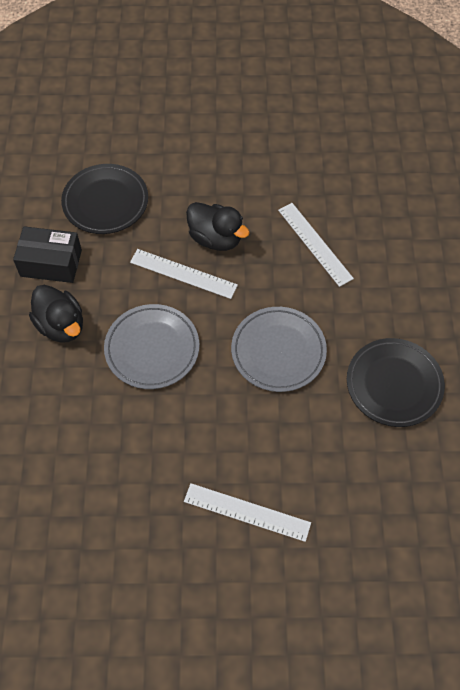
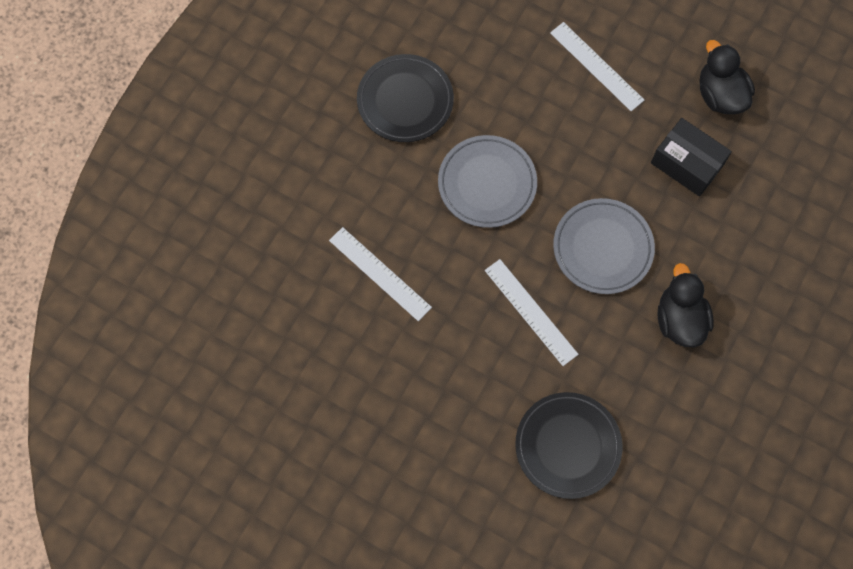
camera: 150 degrees left, 10 degrees up
(51, 263) = (660, 398): black box -> black box (687, 164)
(216, 238) = (475, 334): black duck -> black duck (720, 95)
(315, 243) = (379, 274): white ruler -> white ruler turned 45 degrees counterclockwise

